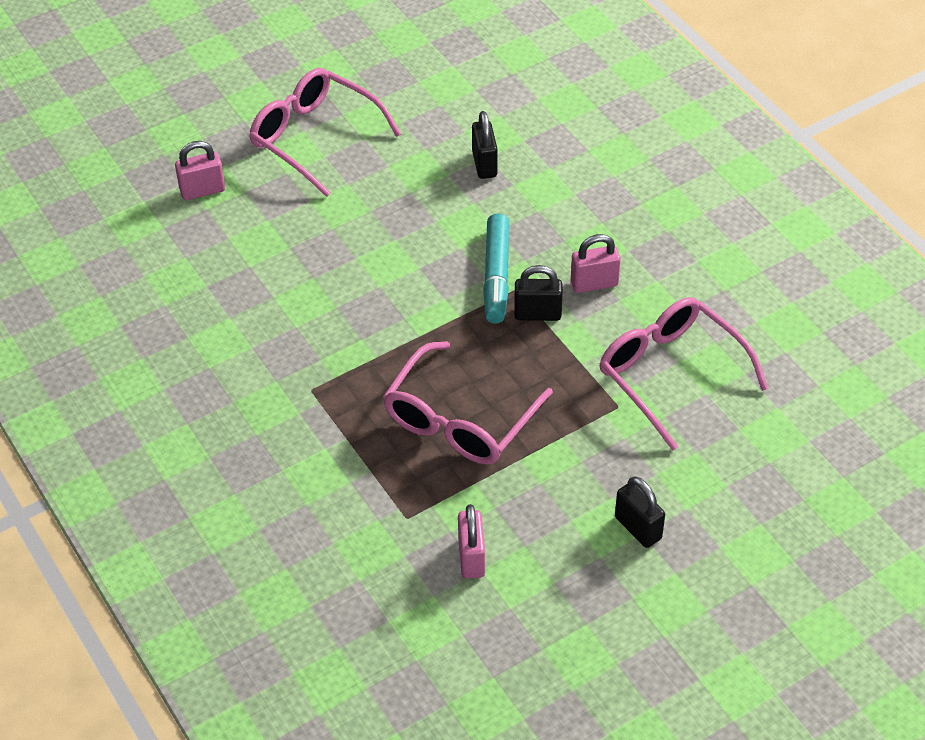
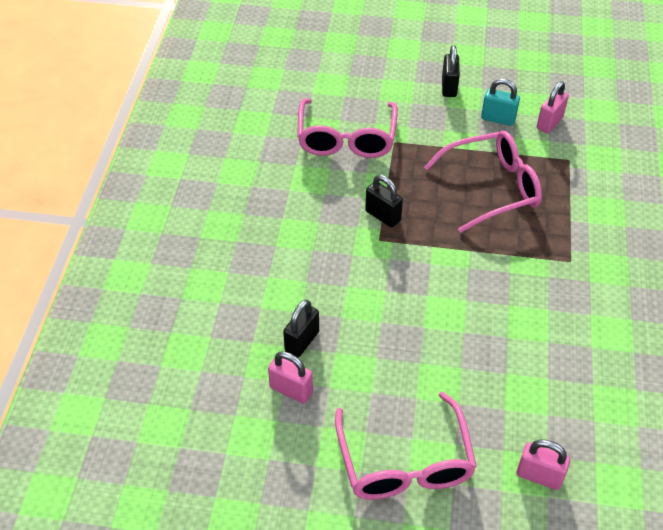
camera: 140 degrees left, 0 degrees up
(496, 276) = (382, 255): turquoise marker -> none
(536, 520) = (498, 119): none -> turquoise padlock
(594, 283) = (328, 211): pink padlock -> pink padlock (291, 390)

